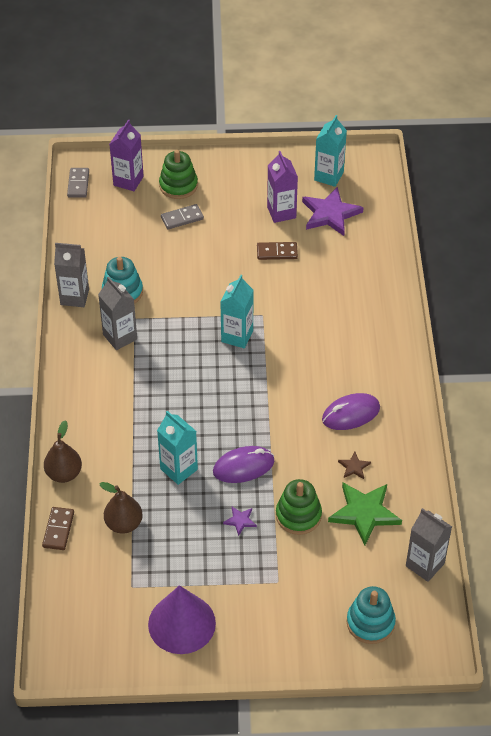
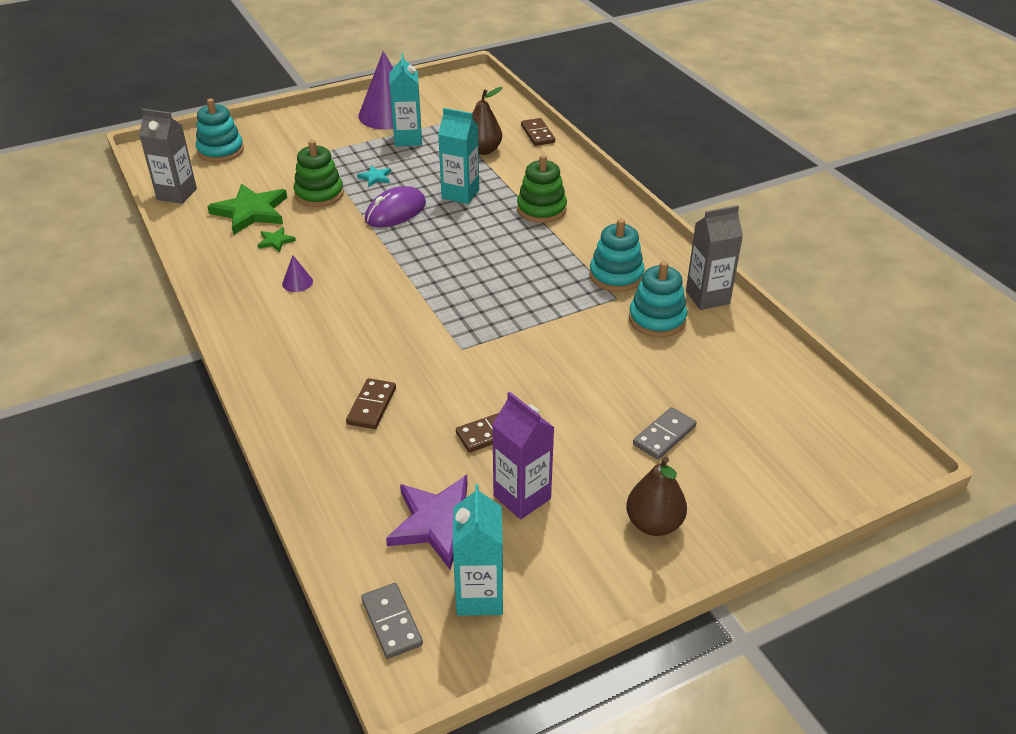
camera: 155 degrees right, 10 degrees down
(64, 474) = (567, 164): brown pear -> brown pear (654, 524)
(78, 184) = (857, 434): grey domino -> grey domino (391, 622)
(120, 337) = (616, 276): grey carton -> turquoise stacking toy
(128, 181) = (793, 465): purple carton -> none
(178, 185) = (713, 484): green stacking toy -> green stacking toy (541, 209)
(237, 336) = (478, 316): turquoise carton -> turquoise carton (408, 139)
(240, 521) = (375, 177): purple star -> turquoise star
(338, 293) = (372, 406): none -> brown domino
(351, 414) = (297, 282): purple mouse -> purple cone
(354, 467) = (275, 241): brown star -> green star

